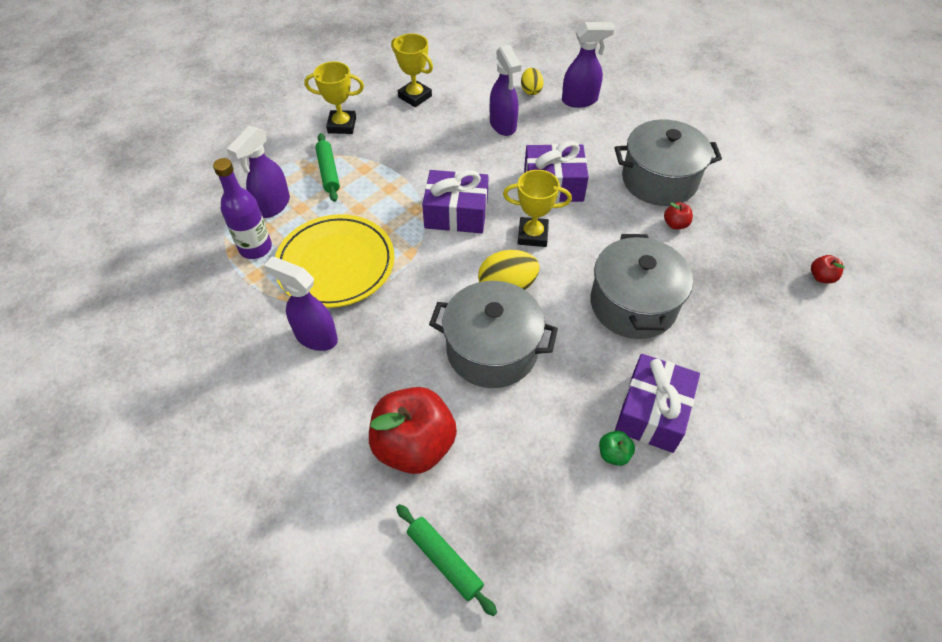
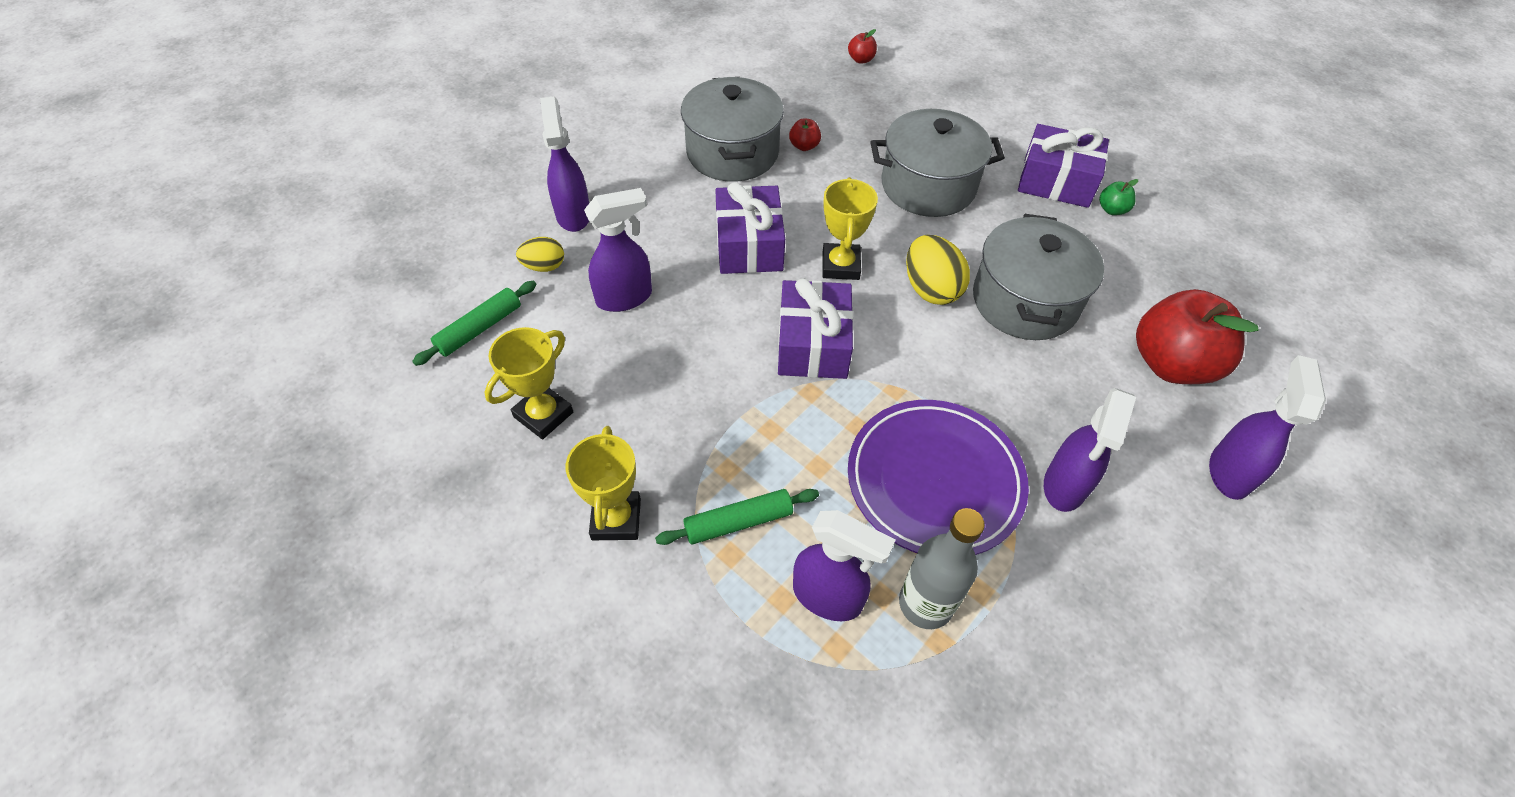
camera: 95 degrees left, 0 degrees up
(255, 248) = (925, 603): purple bottle -> grey bottle
(303, 453) = (1229, 471): none -> purple spray bottle
(335, 264) = (934, 480): yellow plate -> purple plate
(444, 561) = (1278, 330): green rolling pin -> green rolling pin (480, 329)

